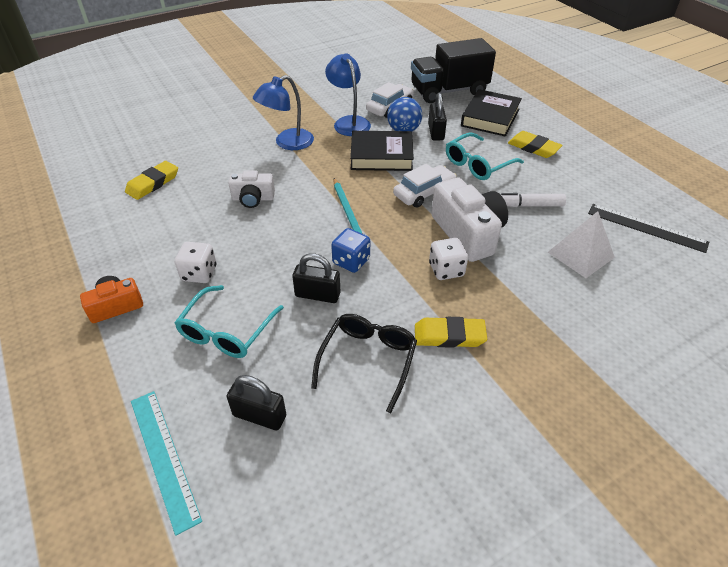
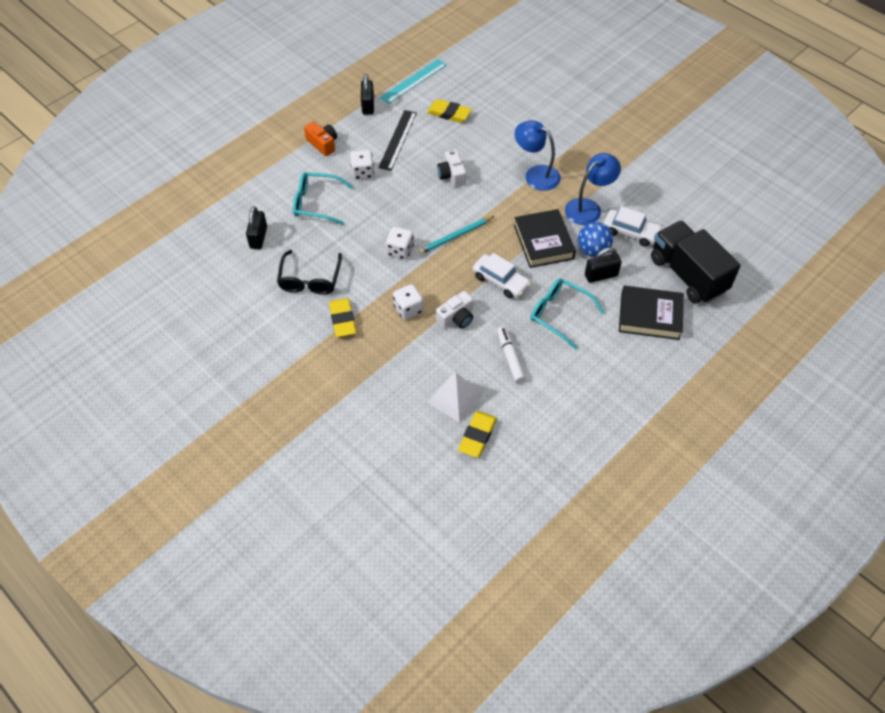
camera: 75 degrees right, 10 degrees up
(164, 457) = (225, 205): turquoise ruler -> turquoise ruler (413, 81)
(317, 295) = (361, 240): black padlock -> black padlock (368, 105)
(351, 261) = (400, 251): blue dice -> white dice
(367, 361) = (310, 279): black glasses -> black glasses turned 90 degrees clockwise
(468, 233) = (456, 318): white camera -> white camera, size x0.57
(533, 148) = (607, 357): yellow eraser -> yellow eraser (477, 436)
(646, 227) = (509, 450): black ruler -> black ruler (398, 140)

